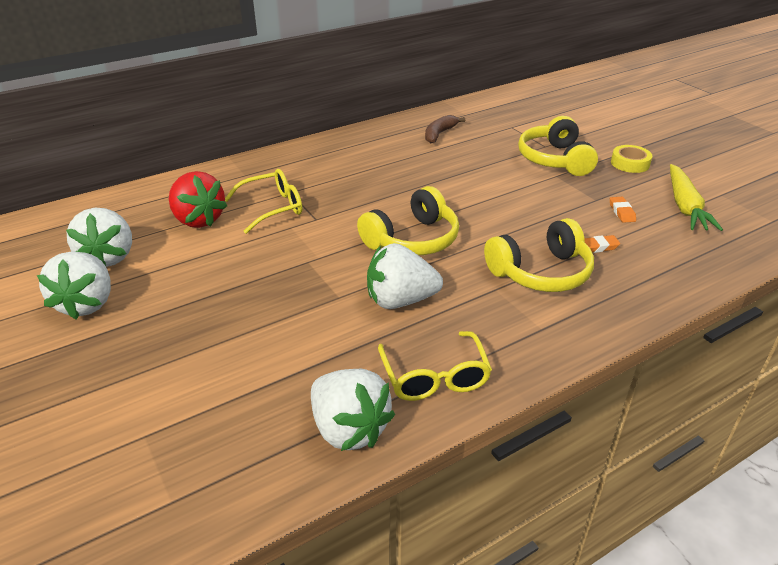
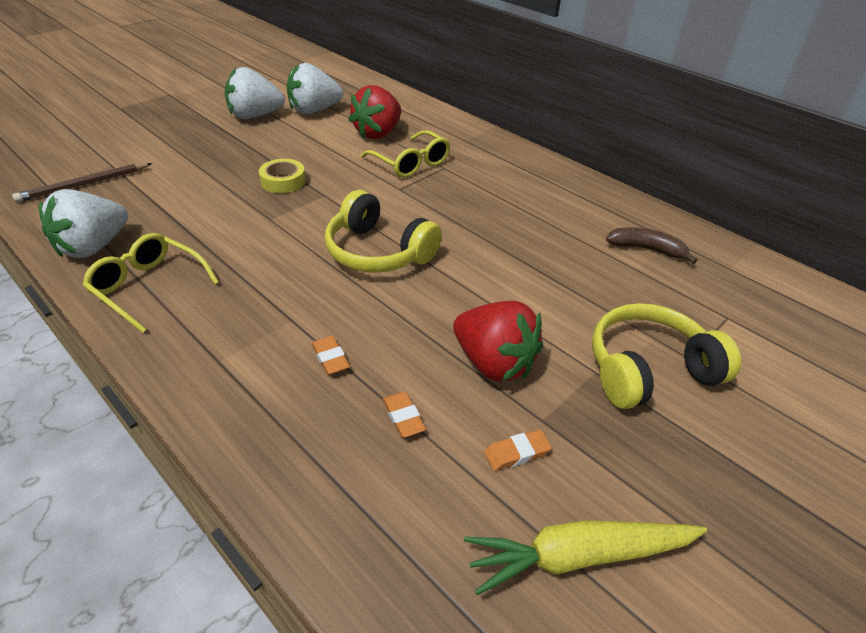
camera: 75 degrees right, 5 degrees up
(189, 458) = (84, 185): none -> brown pencil
(400, 300) = (266, 255): white strawberry -> none
(435, 377) = (148, 287): yellow glasses -> yellow glasses turned 60 degrees clockwise
(541, 272) = (330, 358): yellow headphones -> orange eraser
(548, 207) = (494, 363): none -> red strawberry
(630, 163) = (702, 475): yellow tape -> yellow tape (283, 181)

